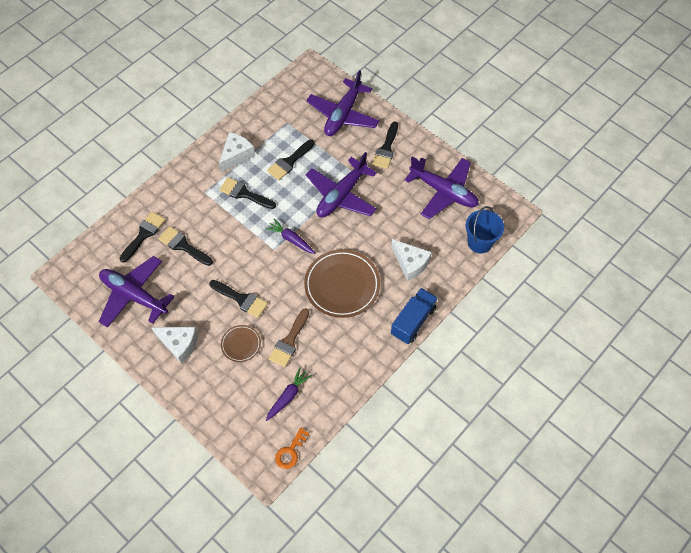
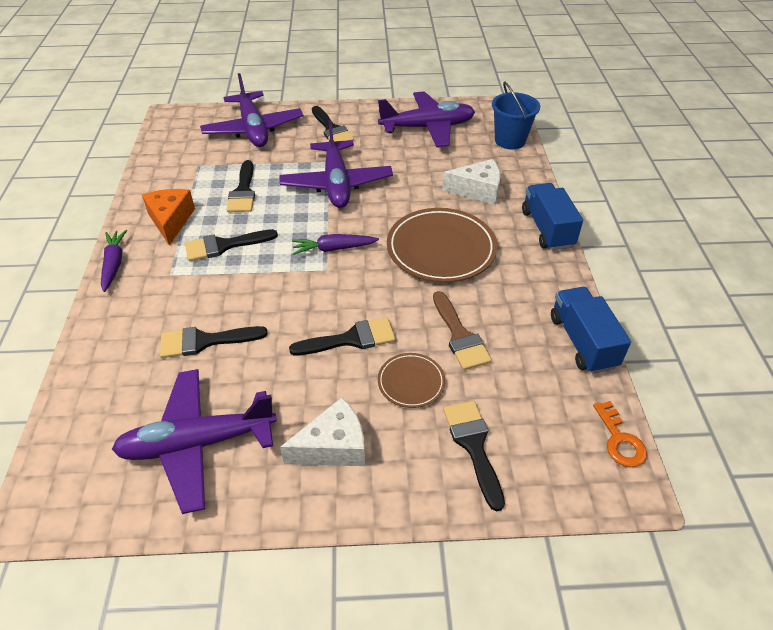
camera: 45 degrees left, 15 degrees down
(144, 234) = (131, 368): black brush -> black brush (473, 446)
(236, 155) = (171, 221): white cheese -> orange cheese
(288, 396) = (535, 387): purple carrot -> purple carrot (114, 264)
(339, 396) = (582, 342): none -> blue truck

